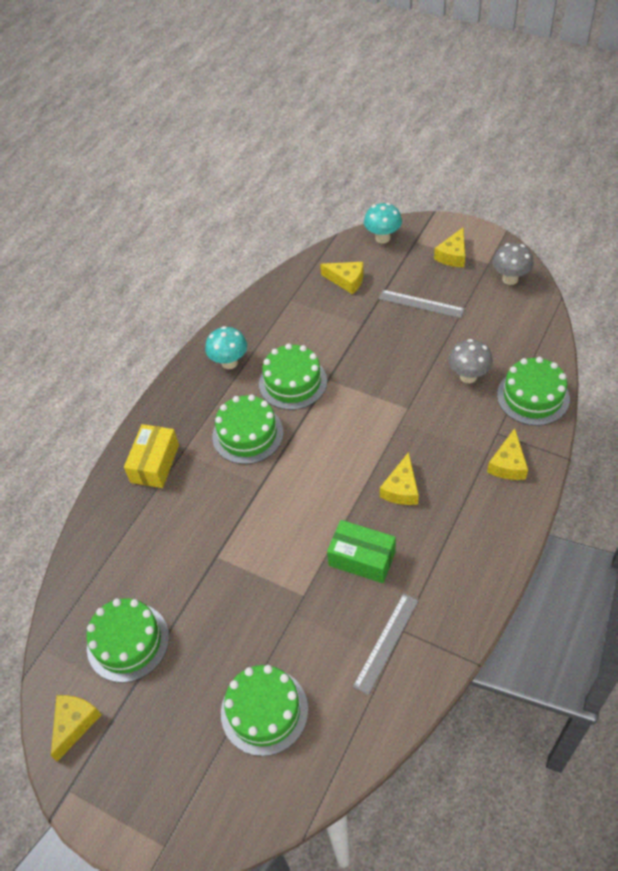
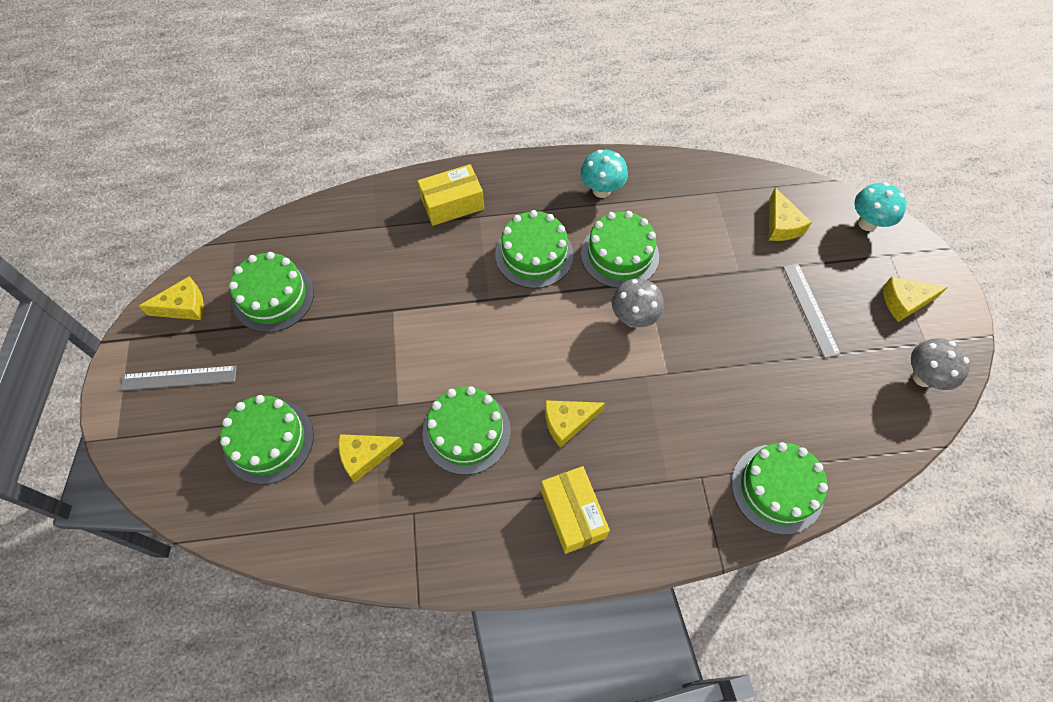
camera: 50 degrees right, 10 degrees up
(362, 558) = (466, 432): green box -> green cake
(386, 642) = (392, 505): grey ruler -> grey ruler (179, 378)
(468, 376) = (752, 408): grey mushroom -> grey mushroom (633, 318)
(473, 524) = (573, 514): none -> yellow box
(508, 464) = (670, 509): yellow cheese -> yellow cheese (365, 456)

